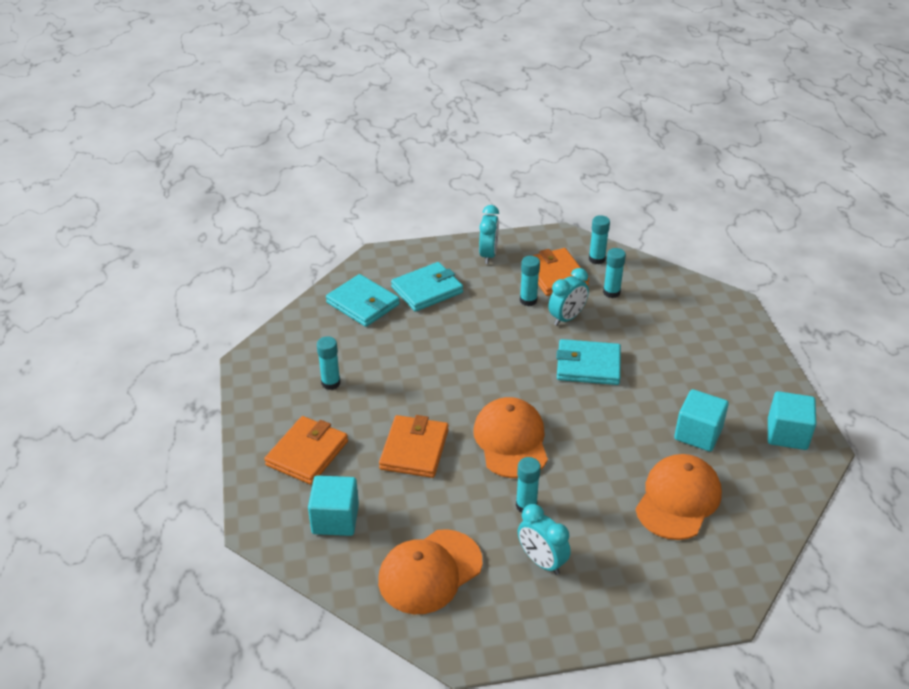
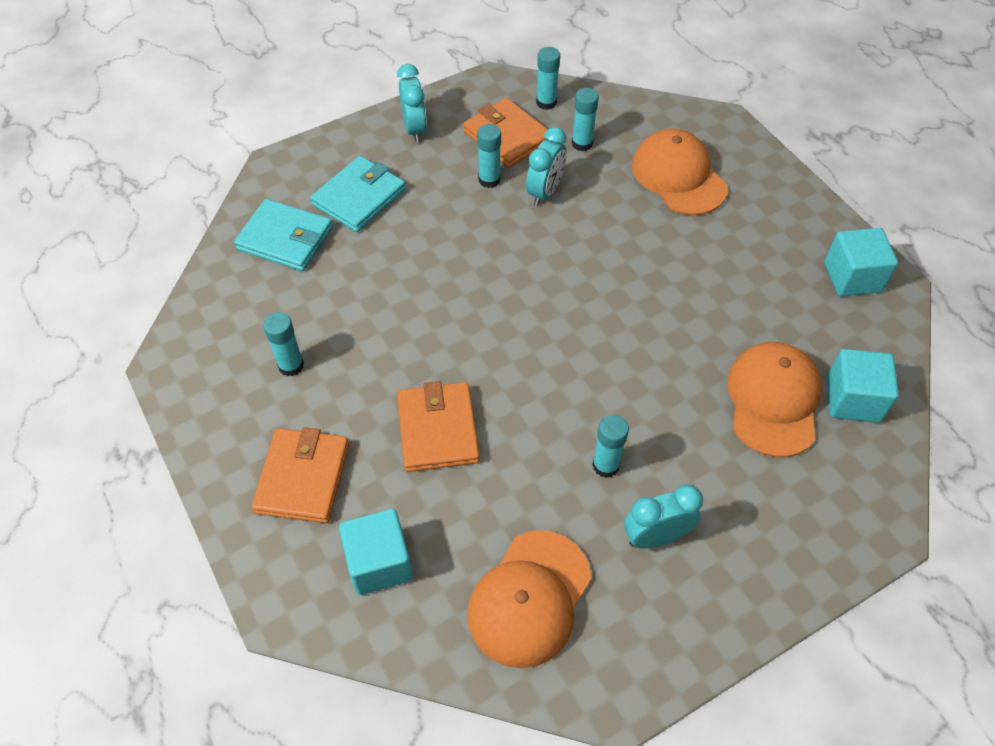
camera: 20 degrees left, 15 degrees up
(511, 440) = (550, 380): orange cap -> orange cap (678, 176)
(541, 561) = (656, 537): turquoise clock -> turquoise clock turned 135 degrees clockwise
(588, 365) = (597, 250): turquoise wallet -> none
(698, 434) = (758, 306): turquoise cube -> turquoise cube (852, 399)

